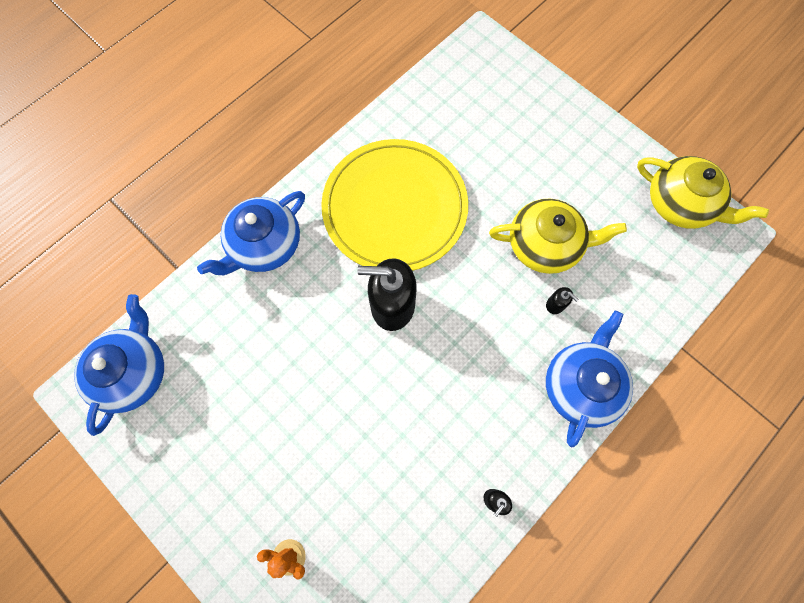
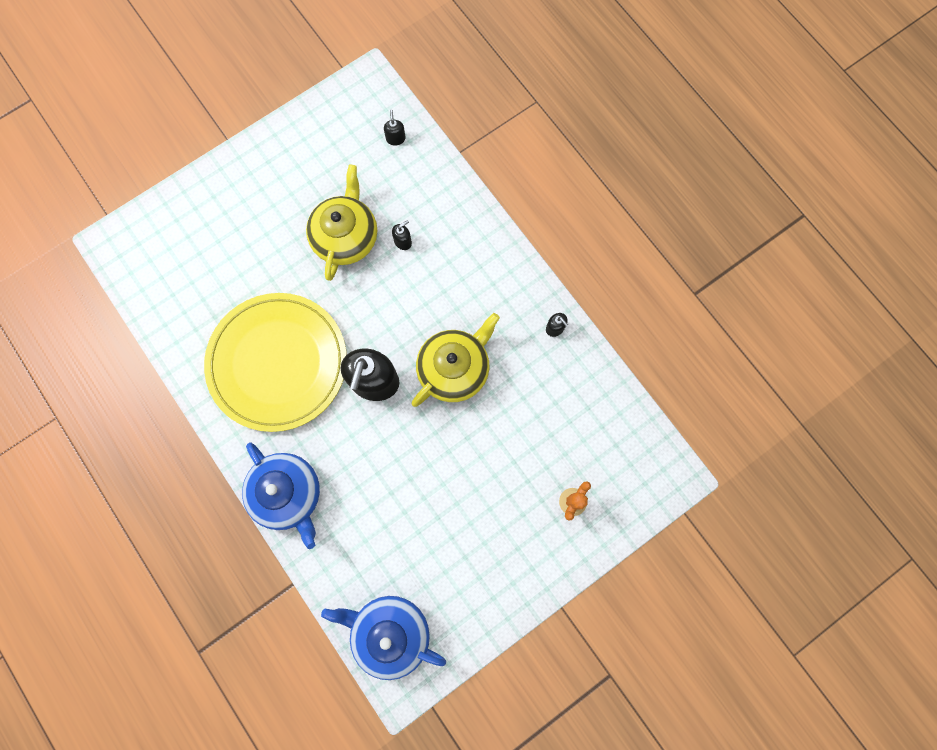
camera: 80 degrees left, 5 degrees up
(581, 385) = (475, 238): blue teapot -> none
(674, 273) = (395, 138): none -> black soap dispenser
(680, 203) = (332, 114): yellow teapot -> yellow teapot (454, 368)

